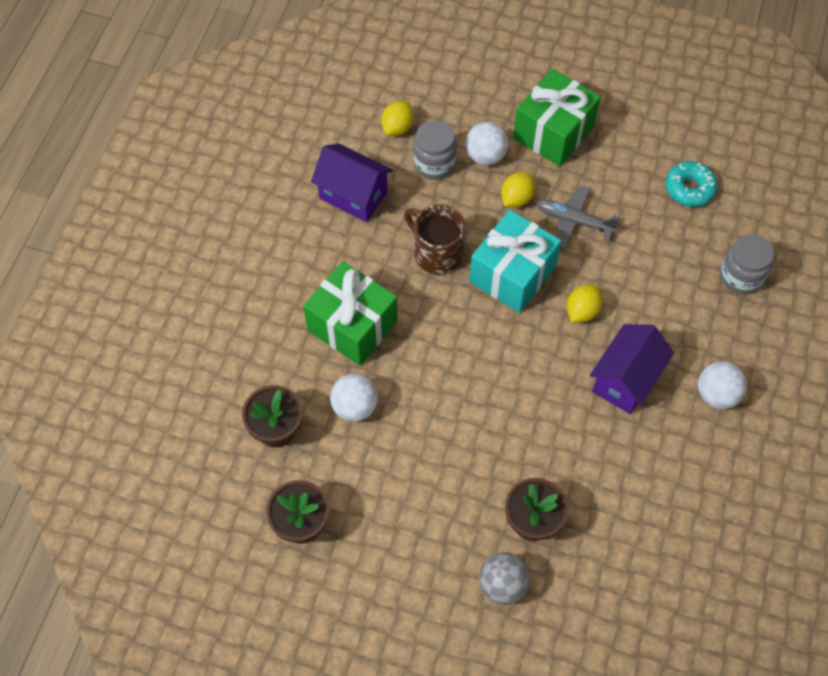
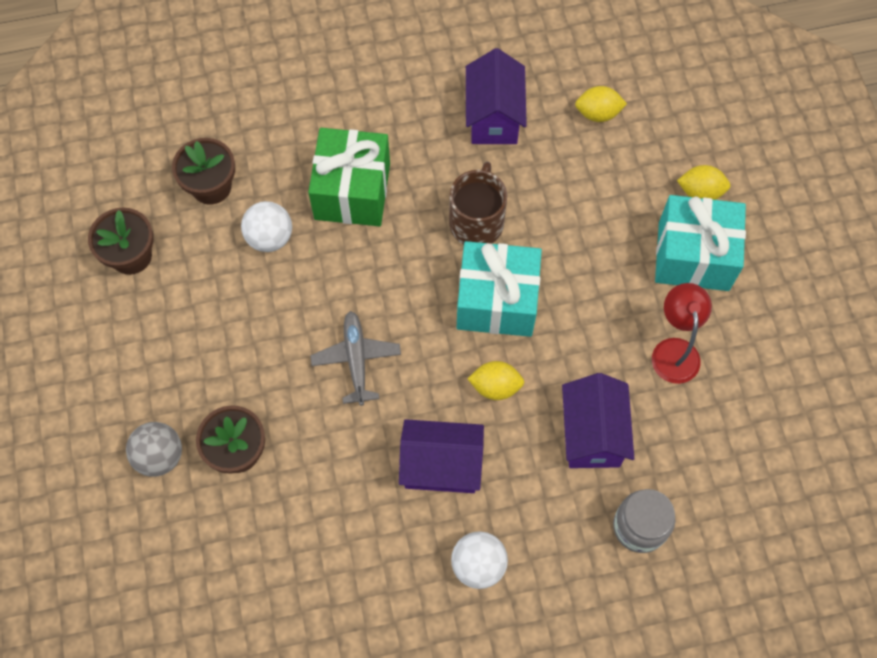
camera: 60 degrees right, 5 degrees up
(434, 163) = (578, 167): grey jar -> none
(485, 156) = (620, 207): white ball -> none
(516, 198) = (588, 261): yellow lemon -> yellow lemon (700, 192)
(553, 132) = (693, 256): green gift -> turquoise gift
(574, 221) = (598, 328): grey plane -> grey plane (356, 360)
(619, 183) = (674, 350): none -> red lamp
(655, 268) = (592, 434): none -> purple house
(689, 188) = (716, 423): turquoise donut -> none

